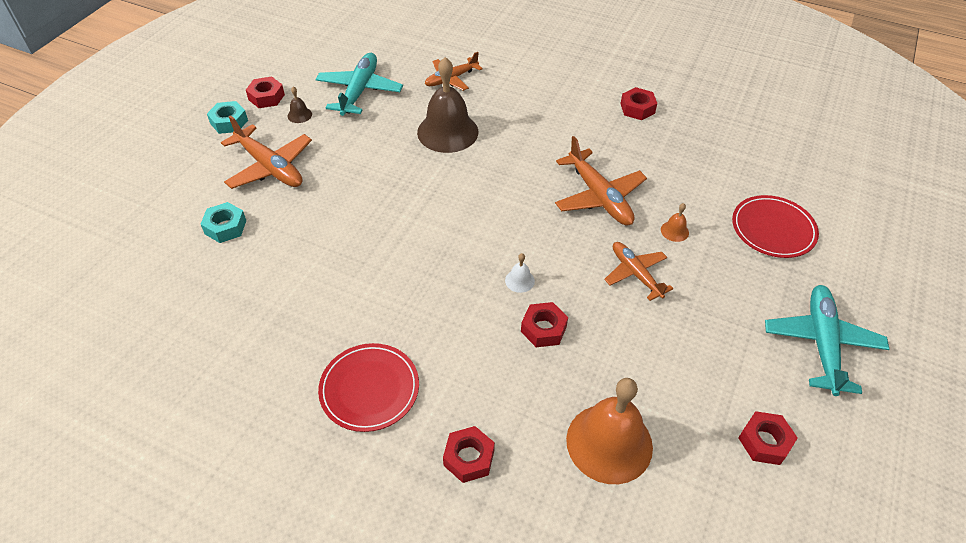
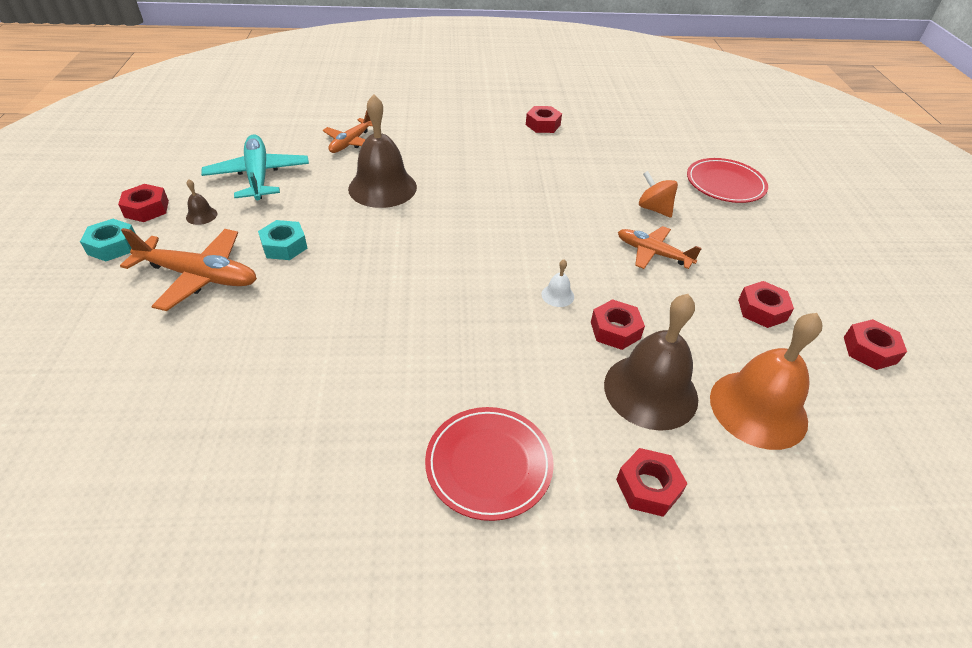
camera: 30 degrees left, 5 degrees down
(225, 227) = (182, 358): turquoise nut -> turquoise nut (284, 246)
(531, 389) = (650, 391): none -> brown bell
(598, 196) = (568, 201): orange plane -> none
(674, 231) = (654, 209): orange bell -> orange spinning top
(692, 364) = (762, 310): none -> red nut
(821, 344) = (836, 256): turquoise plane -> none

